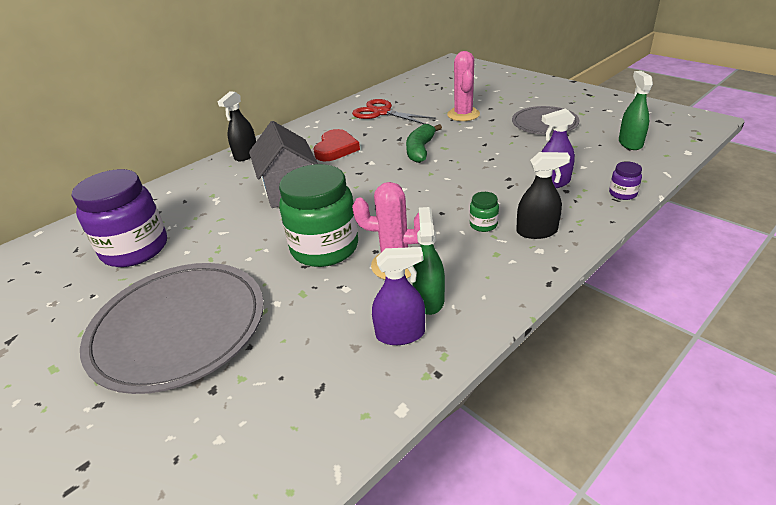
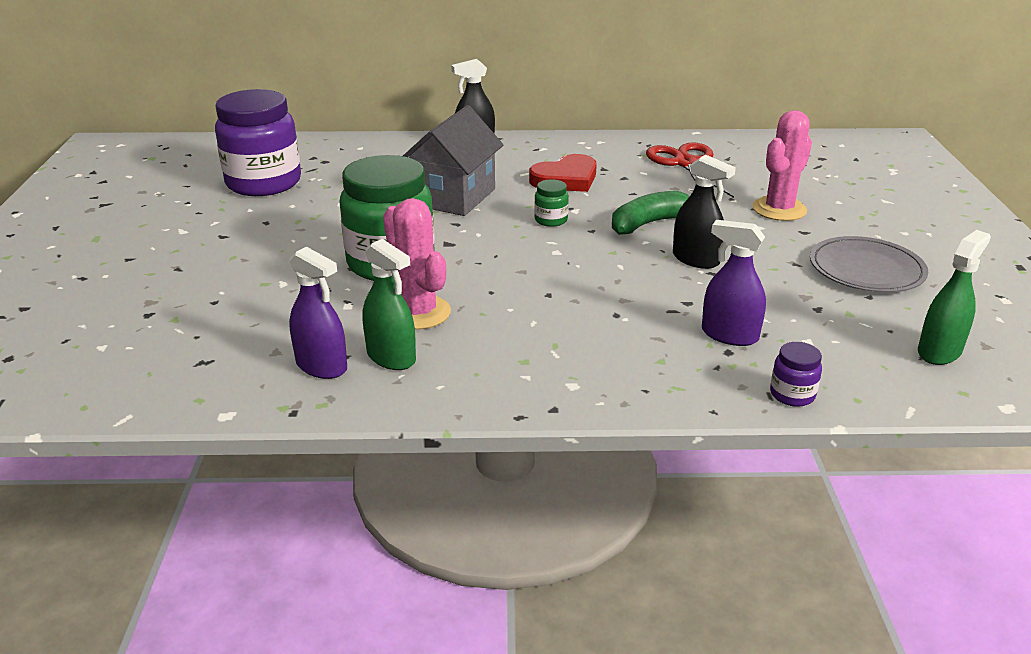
camera: 40 degrees right, 5 degrees down
(178, 328) = (196, 259): grey plate -> none
(429, 300) = (391, 357): green spray bottle -> green spray bottle turned 90 degrees clockwise
(483, 225) = (565, 329): green jar -> green jar (551, 220)
(536, 231) = (606, 368): black spray bottle -> black spray bottle (696, 259)

